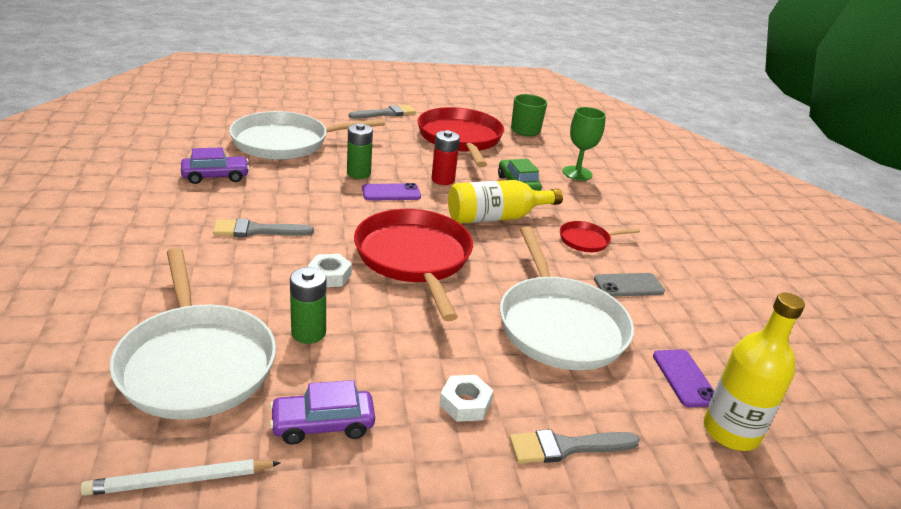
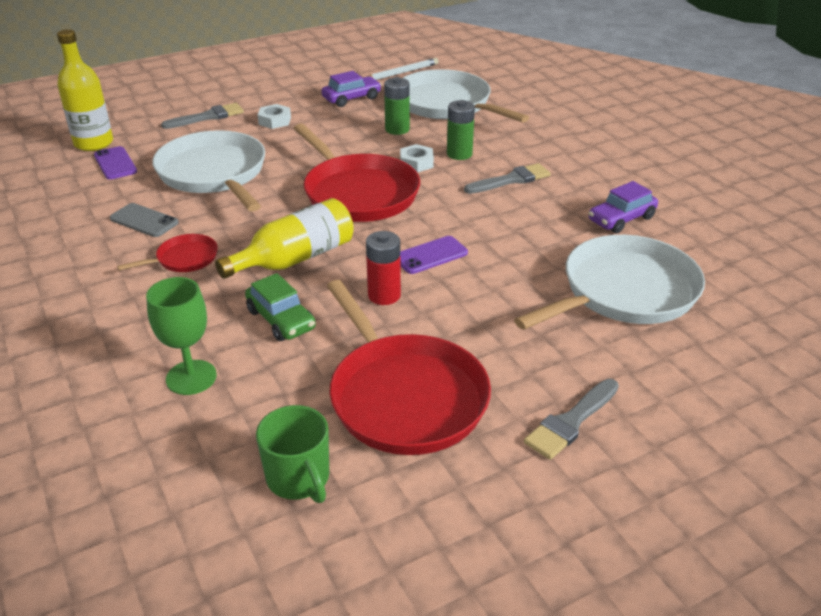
camera: 165 degrees right, 5 degrees up
(358, 173) = (489, 271): green battery -> green battery (459, 154)
(628, 285) = (144, 221): grey phone -> grey phone turned 60 degrees clockwise

